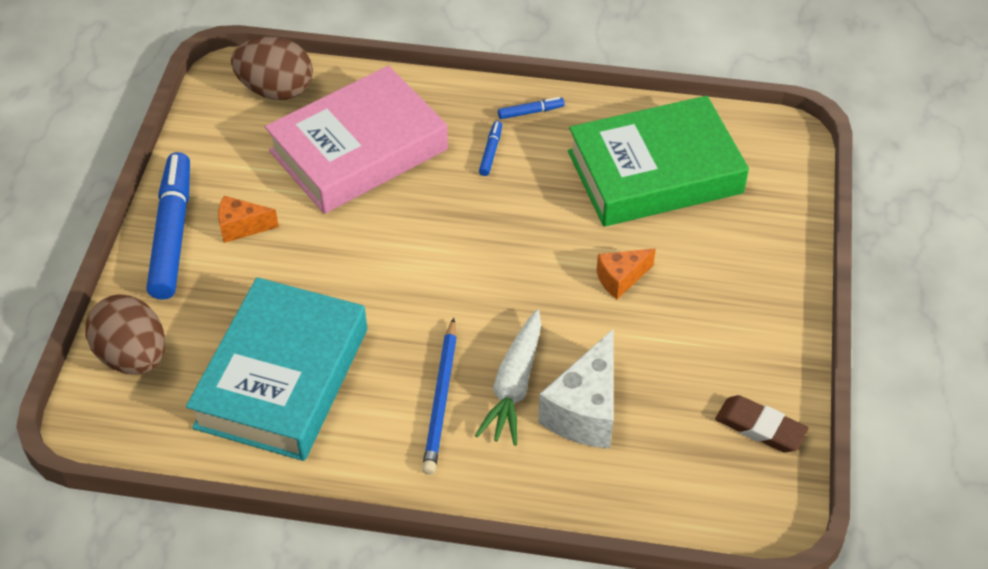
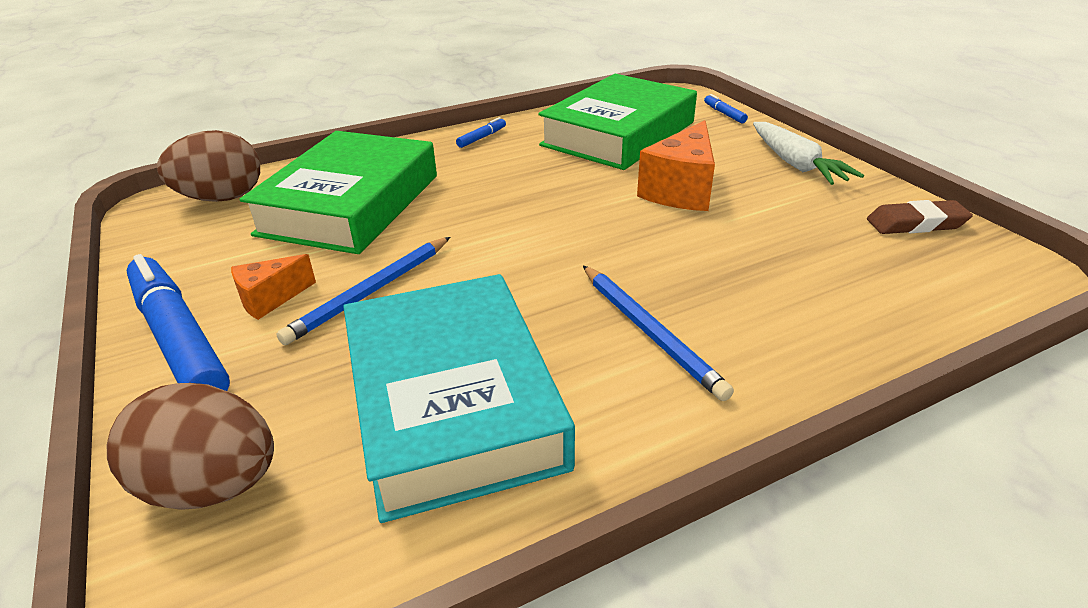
camera: 35 degrees left, 15 degrees down
(305, 257) = (371, 292): none -> blue pencil
(359, 150) = (351, 204): pink book -> green book
(491, 152) = (476, 166): blue marker -> blue marker (724, 114)
(514, 385) = (700, 289): white carrot -> white carrot (795, 164)
(585, 410) = (783, 276): white cheese -> none
(621, 279) = (681, 190): orange cheese -> orange cheese, size x1.75

